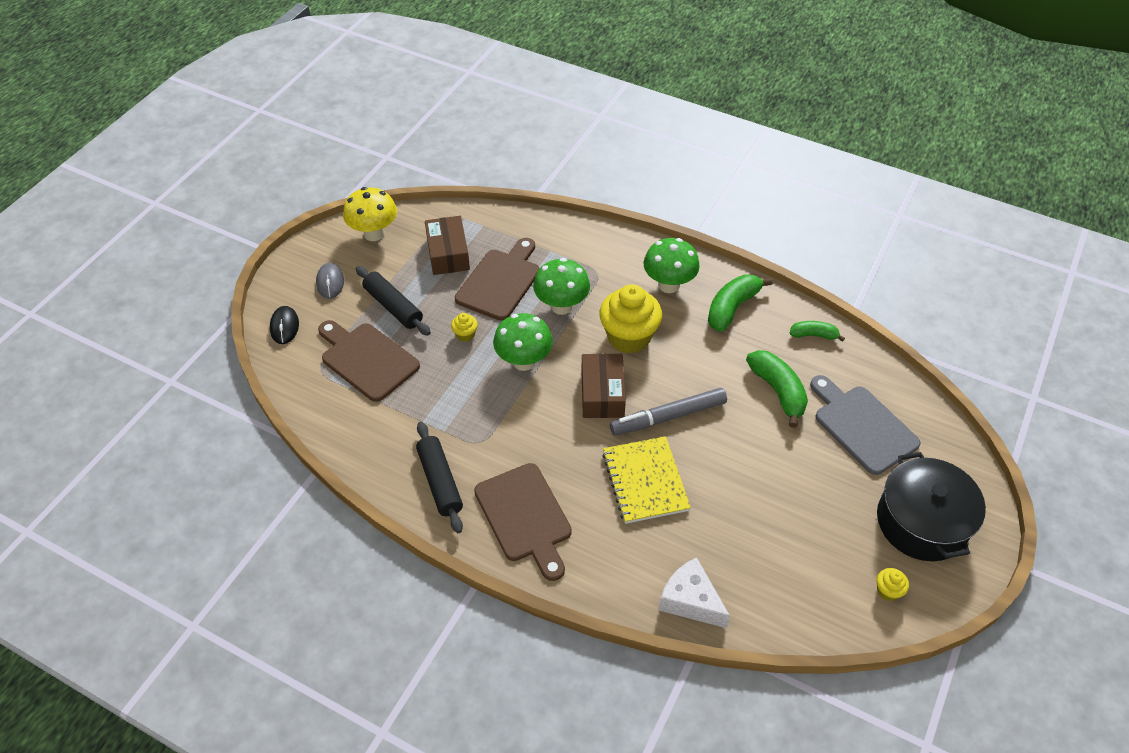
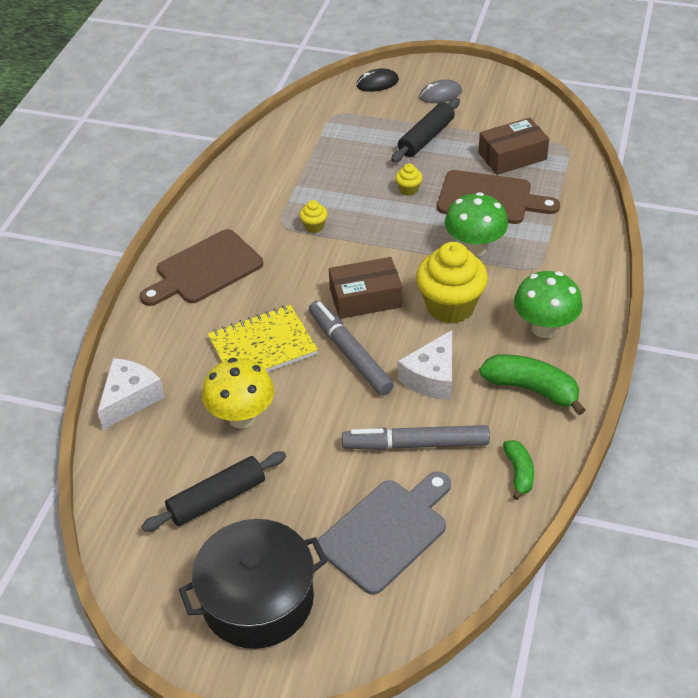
camera: 80 degrees right, 5 degrees down
(367, 360) = (356, 137): brown cutting board -> none
(374, 233) = (516, 105): yellow mushroom -> yellow mushroom (242, 417)
(440, 482) = (232, 209): black rolling pin -> black rolling pin (217, 498)
(524, 361) = (388, 235): green mushroom -> none
(708, 366) = (432, 377): none -> white cheese
(778, 391) = (415, 444): green banana -> grey marker
(887, 591) = (159, 566): yellow cupcake -> yellow cupcake (314, 226)

